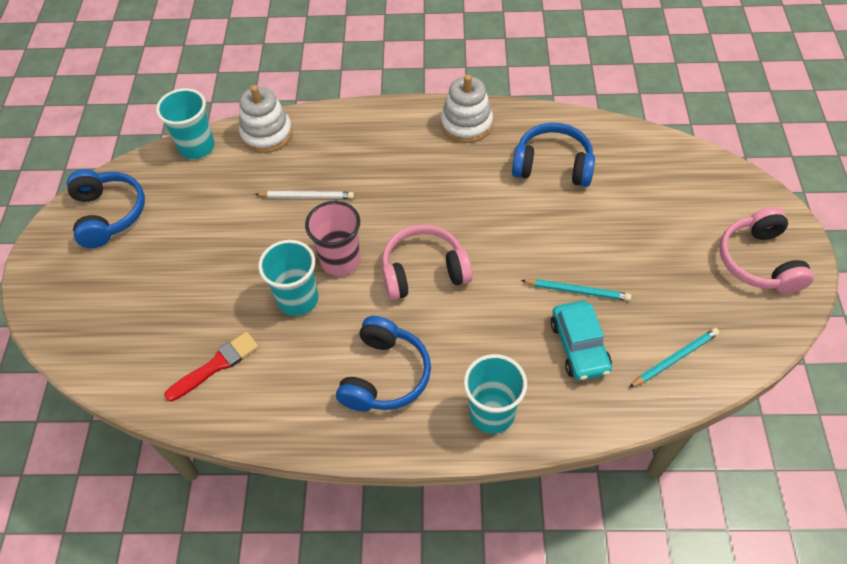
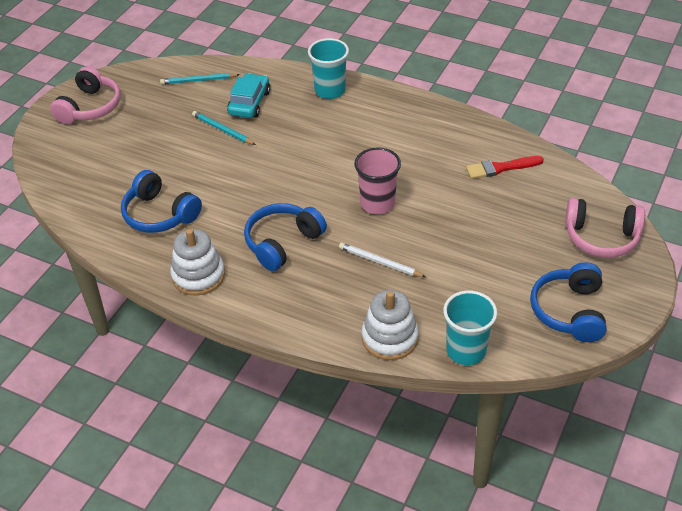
camera: 155 degrees left, 10 degrees down
(298, 299) = (423, 189): turquoise cup -> none
(385, 375) = (385, 127): blue headphones -> blue headphones (282, 243)
(424, 271) = (319, 175): pink headphones -> pink headphones (601, 237)

